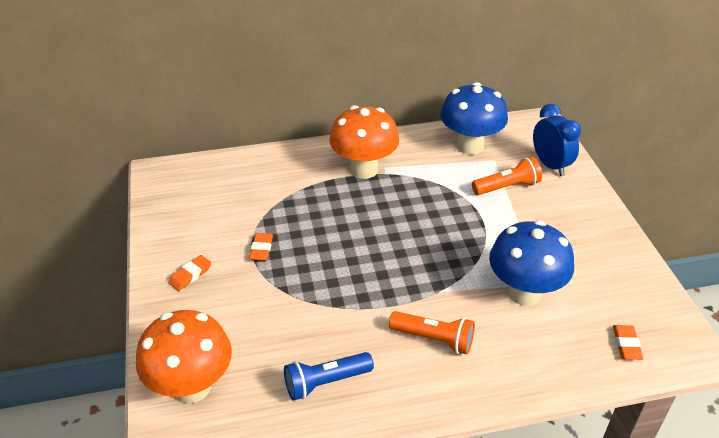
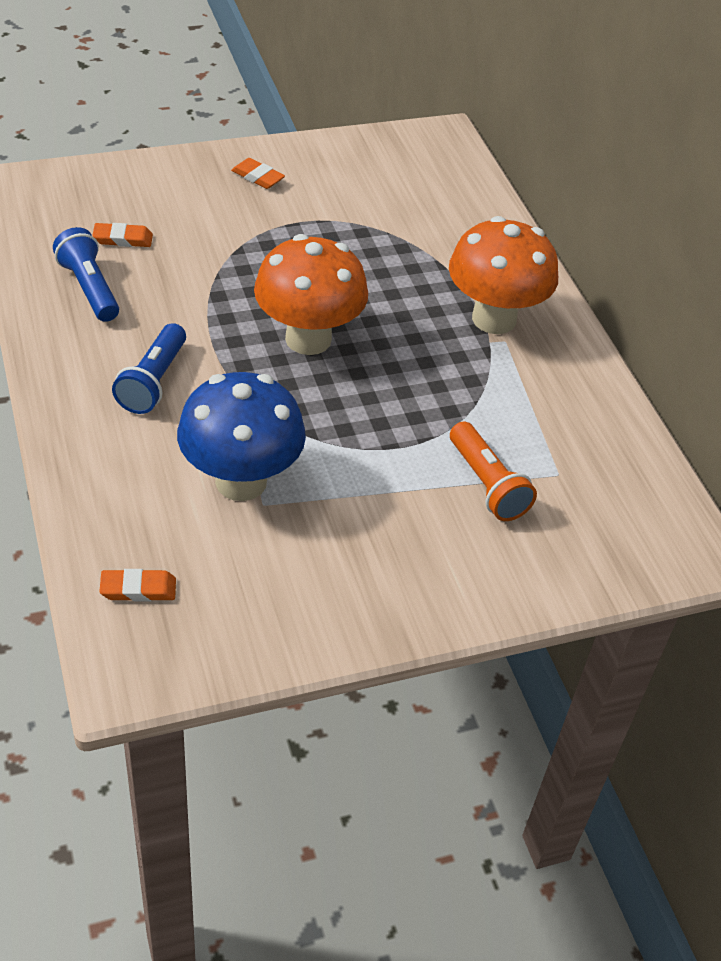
camera: 80 degrees right, 5 degrees up
(192, 387) = (90, 193): orange mushroom -> orange mushroom (308, 339)
(261, 249) = (308, 229): orange eraser -> orange eraser (123, 239)
(434, 339) = (153, 382): orange flashlight -> blue flashlight
(470, 146) = (589, 445): blue mushroom -> none
(550, 165) = (562, 550): blue clock -> none

